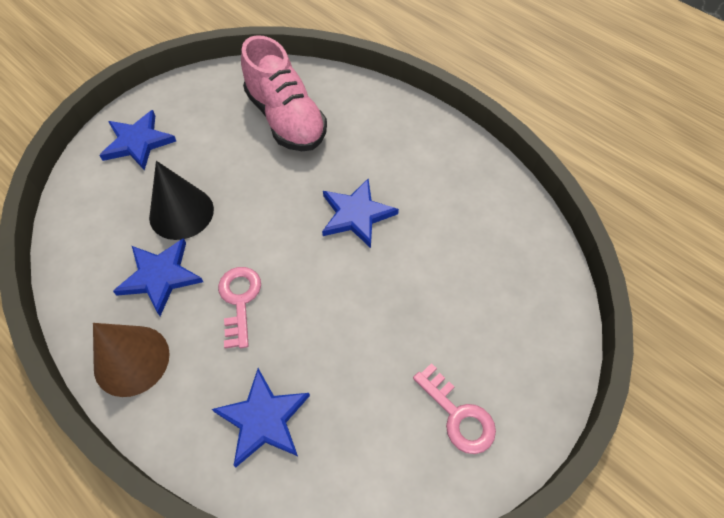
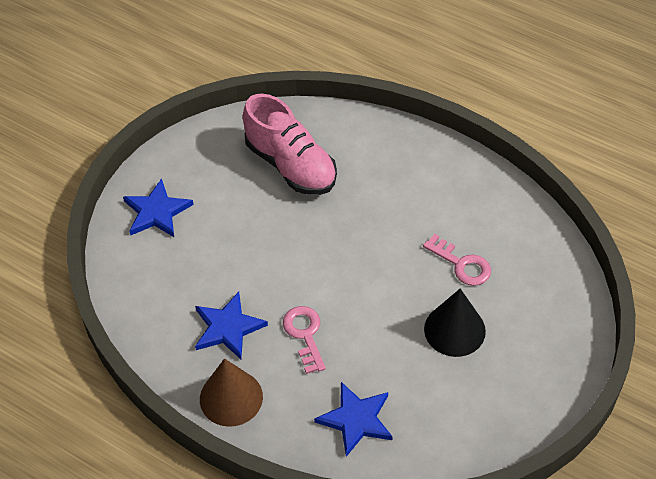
camera: 10 degrees left, 5 degrees down
(181, 213) = (225, 270): black cone -> black cone (454, 330)
(356, 215) = (384, 244): blue star -> none
(458, 415) = (509, 387): pink key -> pink key (461, 264)

